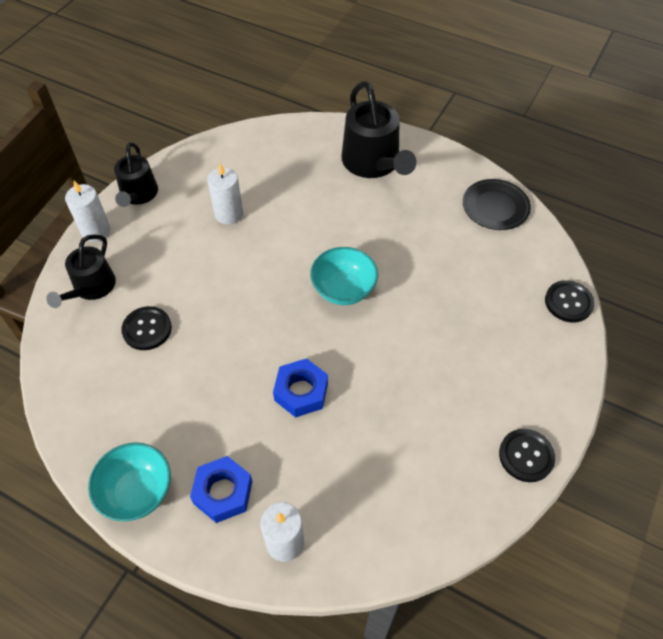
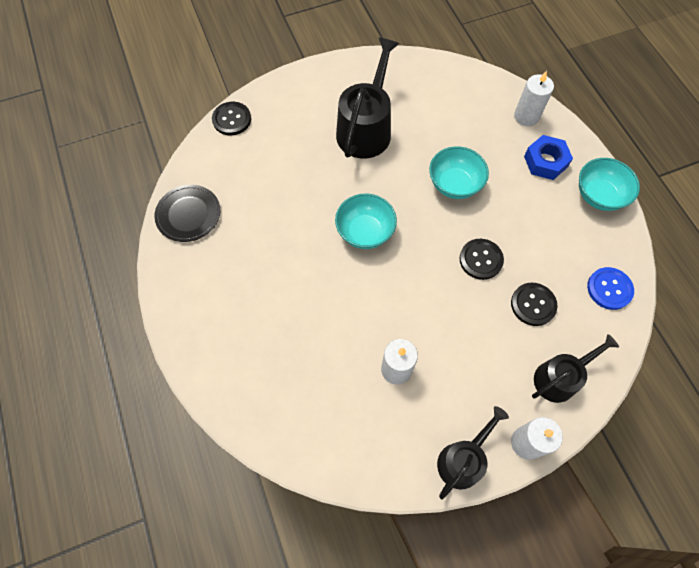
camera: 140 degrees left, 10 degrees up
(79, 391) = (609, 289): none -> blue button
(301, 392) = (454, 184): blue nut -> turquoise bowl
(373, 163) = (229, 328): black watering can -> black watering can (366, 129)
(526, 456) = (358, 68): black button -> black button (481, 259)

